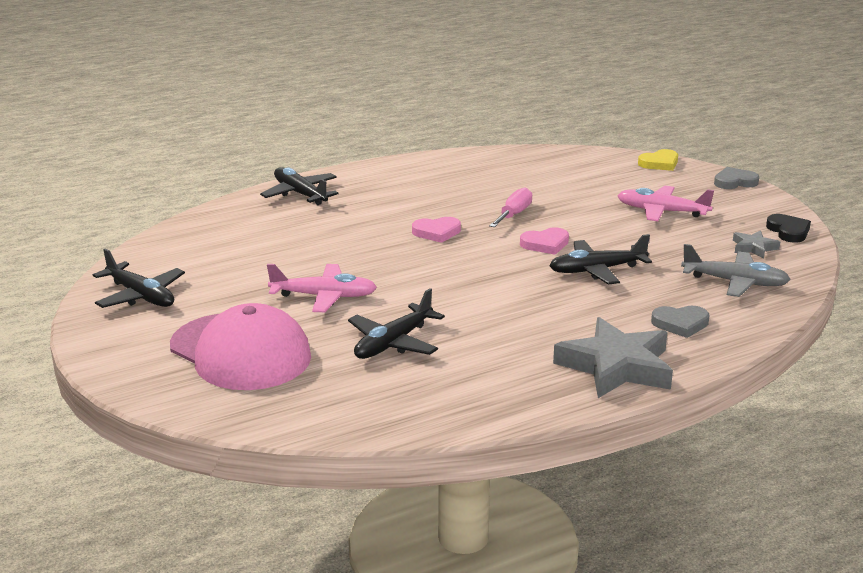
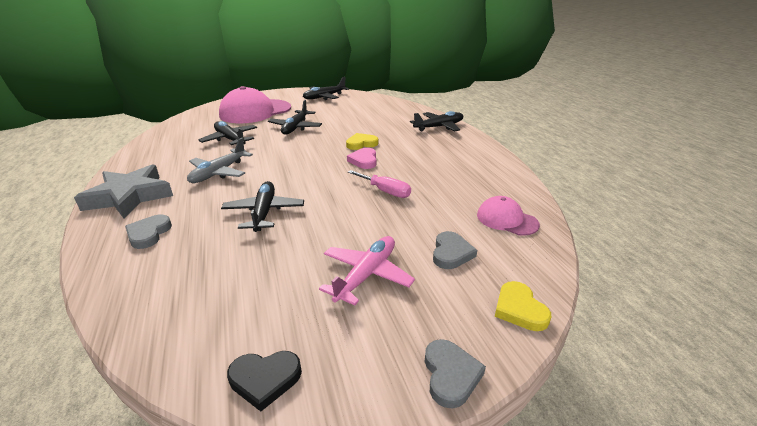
camera: 100 degrees right, 5 degrees up
(324, 296) = (295, 127): pink plane -> black plane
(380, 239) = (361, 144): none -> yellow heart
(540, 163) = (507, 220): none -> pink cap
(545, 244) = (323, 197): pink heart -> none
(608, 183) = (451, 253): none -> grey heart
(735, 282) = (182, 284): grey plane -> grey plane (219, 173)
(754, 248) = (242, 324): grey star -> none

